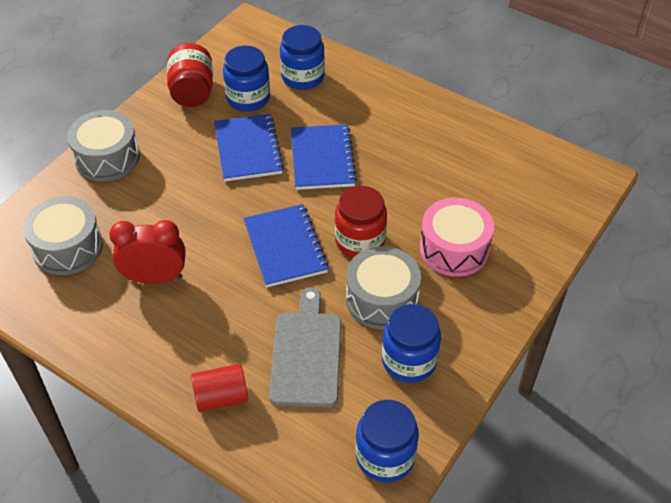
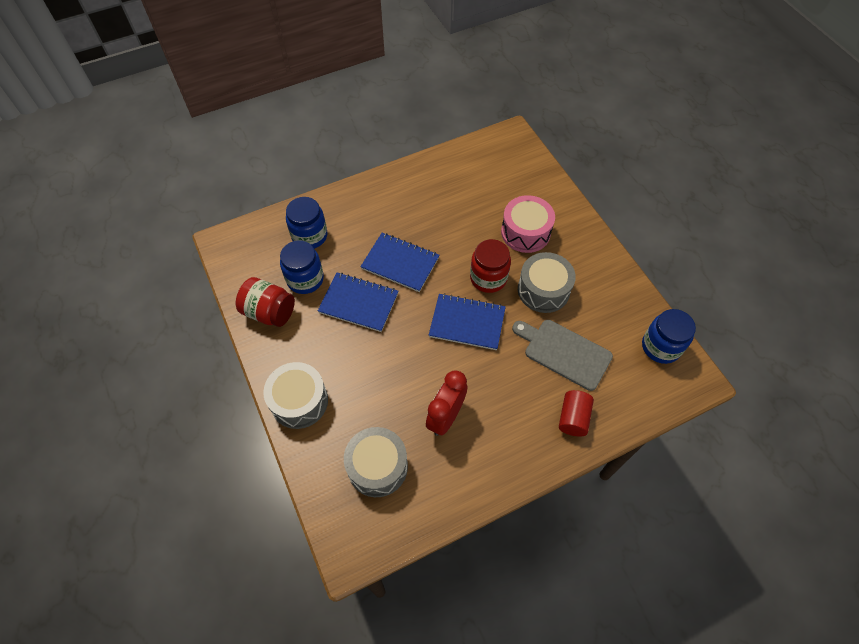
camera: 60 degrees left, 10 degrees up
(409, 361) = (598, 300): blue jar -> none

